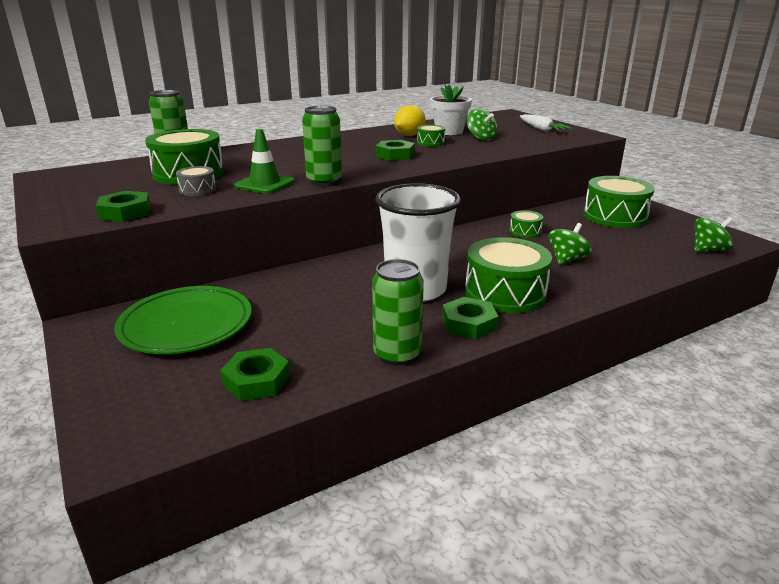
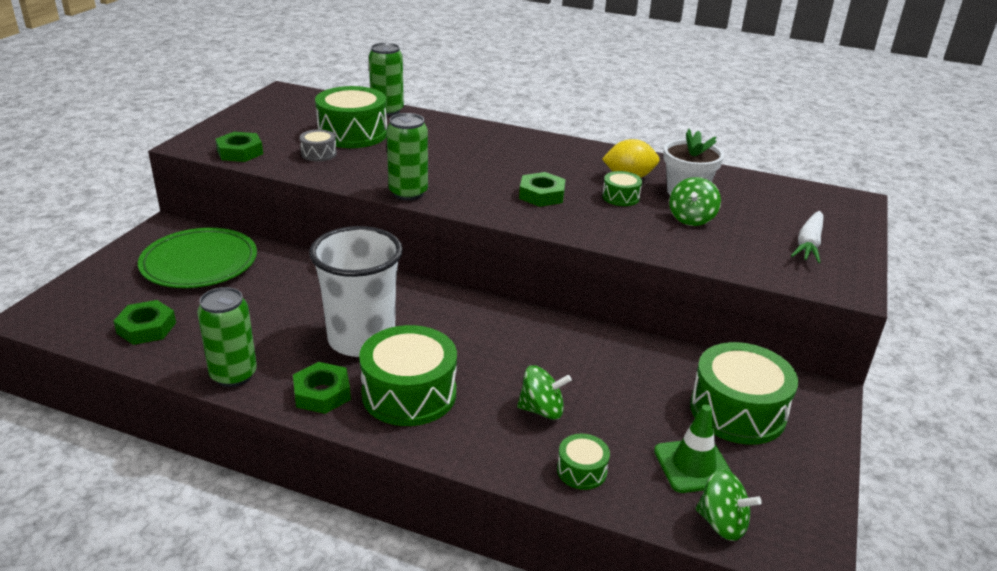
camera: 50 degrees right, 5 degrees up
(265, 184) = (367, 172): green traffic cone -> green traffic cone (693, 466)
(525, 231) = (588, 357): green drum -> green drum (581, 470)

